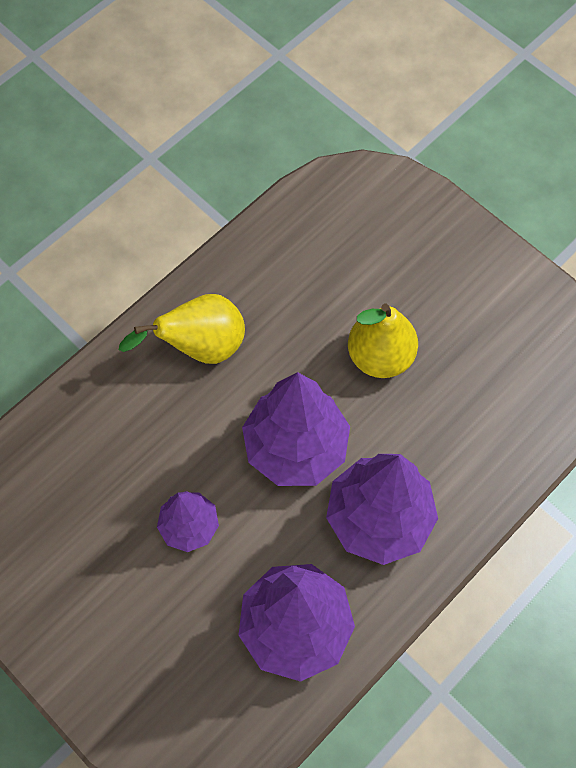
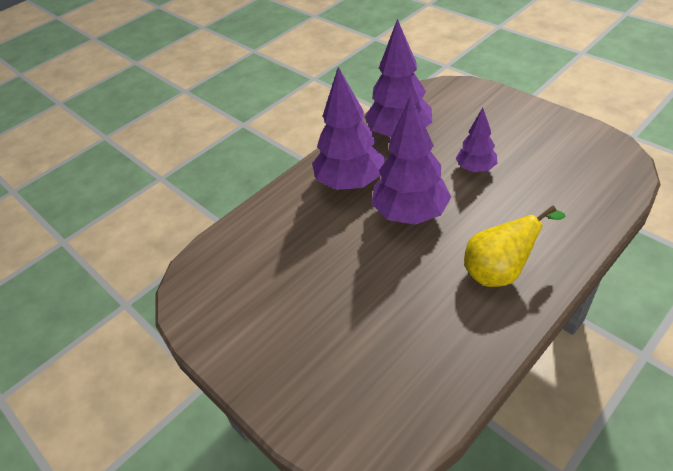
camera: 175 degrees left, 20 degrees down
(380, 356) = (349, 275): yellow pear -> none

